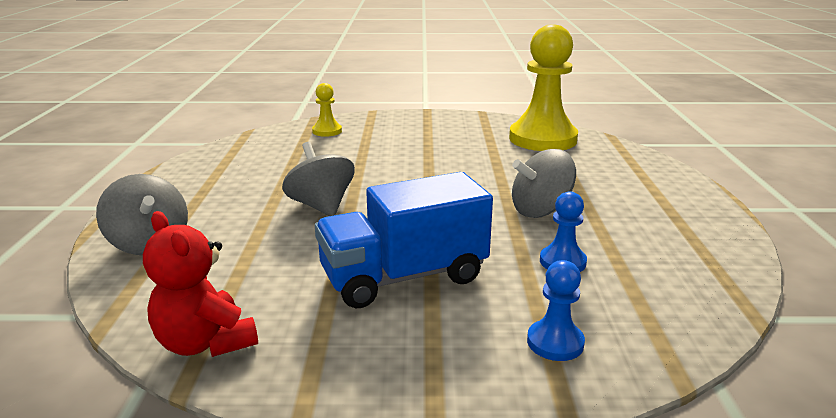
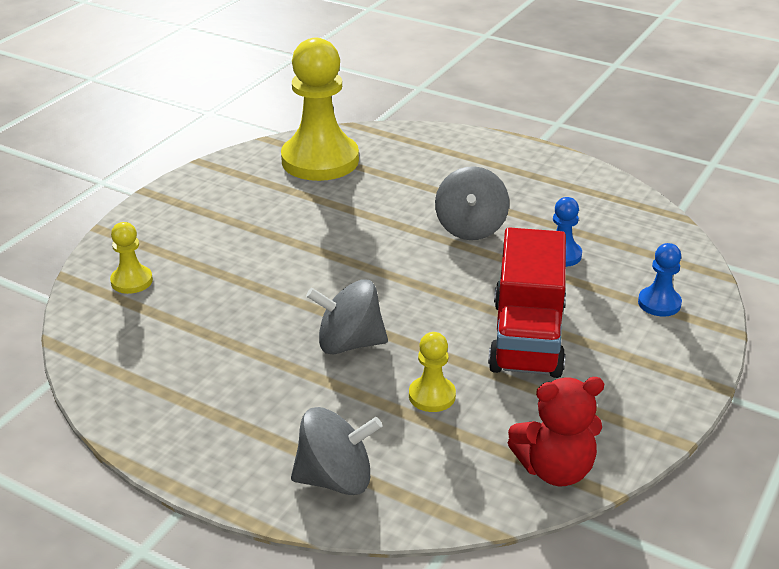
camera: 60 degrees left, 10 degrees up
(278, 254) = (432, 396): none -> yellow pawn
(404, 277) = (527, 338): blue truck -> red truck

